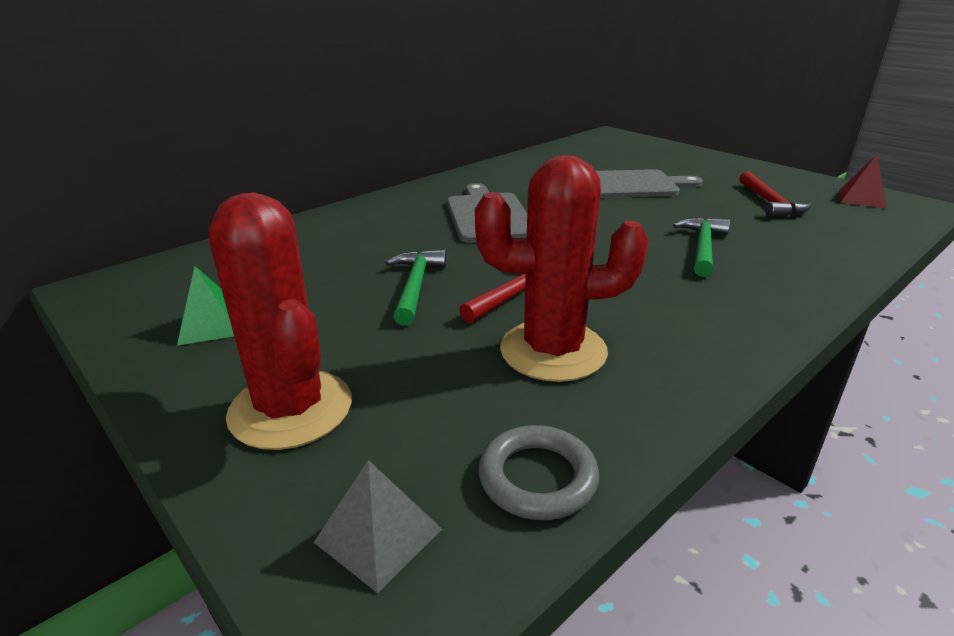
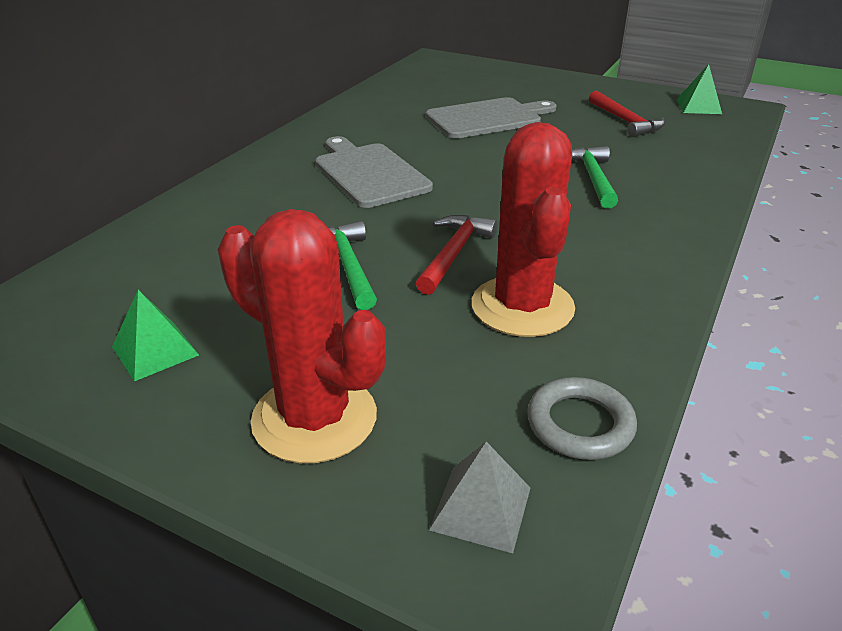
camera: 20 degrees left, 5 degrees up
(553, 351) = (522, 307): red cactus -> red cactus turned 75 degrees counterclockwise
(861, 198) = (698, 106): red pyramid -> green pyramid

